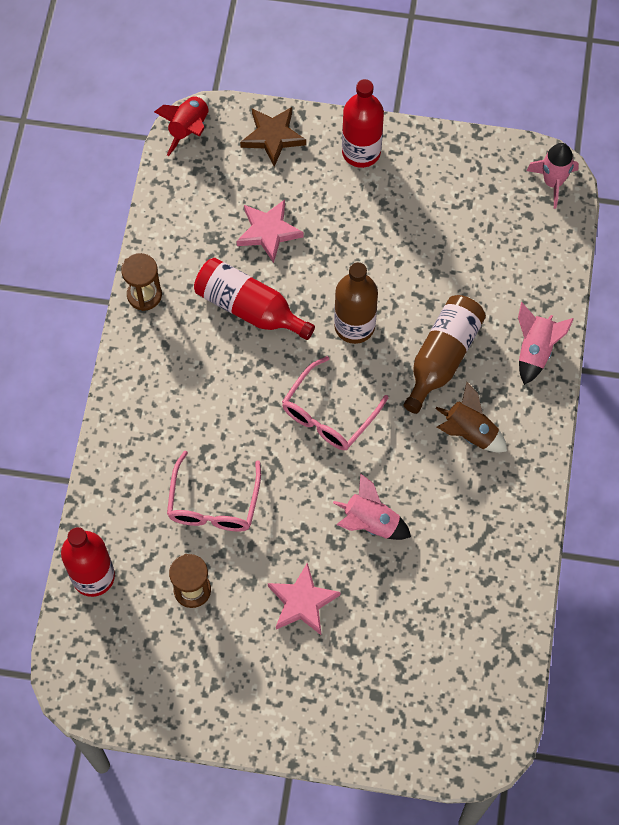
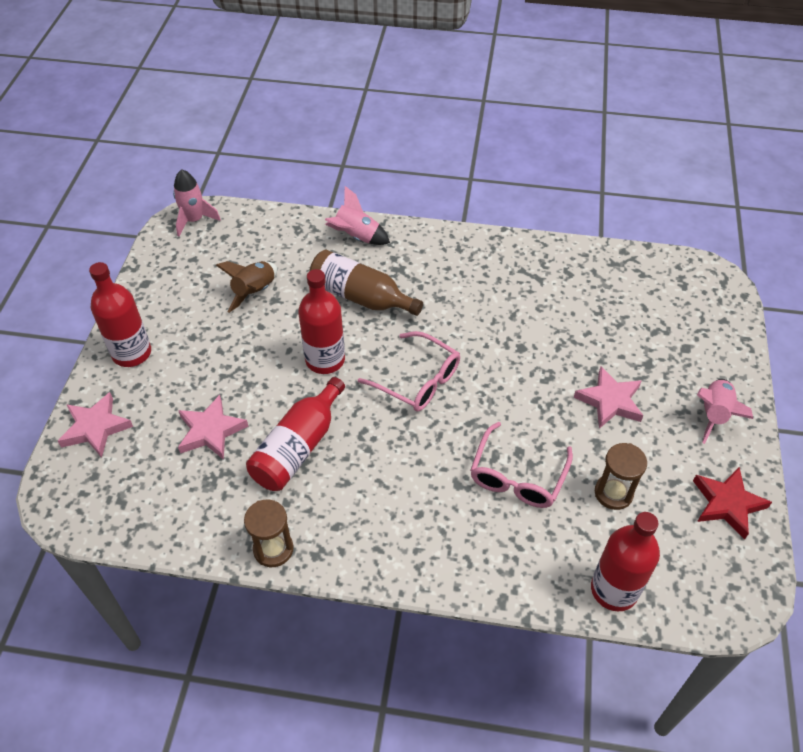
camera: 90 degrees left, 15 degrees down
(177, 697) = (727, 504): none -> red star
(189, 129) = (64, 508): red rocket -> none
(213, 503) = (518, 476): pink glasses -> pink glasses turned 105 degrees clockwise
(273, 137) = (95, 427): brown star -> pink star
(354, 326) = (325, 360): brown bottle -> red bottle
(370, 522) = (525, 349): pink rocket -> pink rocket (714, 414)
(469, 432) = (434, 280): brown rocket -> brown rocket (254, 292)

